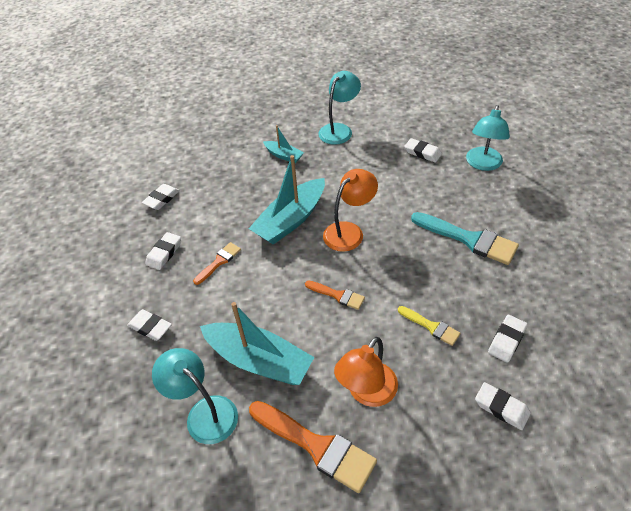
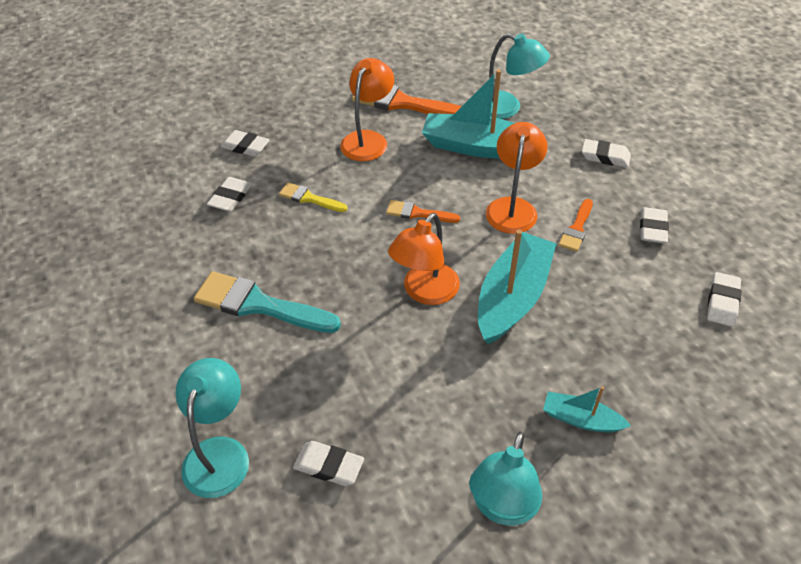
camera: 165 degrees right, 0 degrees up
(258, 288) = (512, 207): none -> orange lamp

